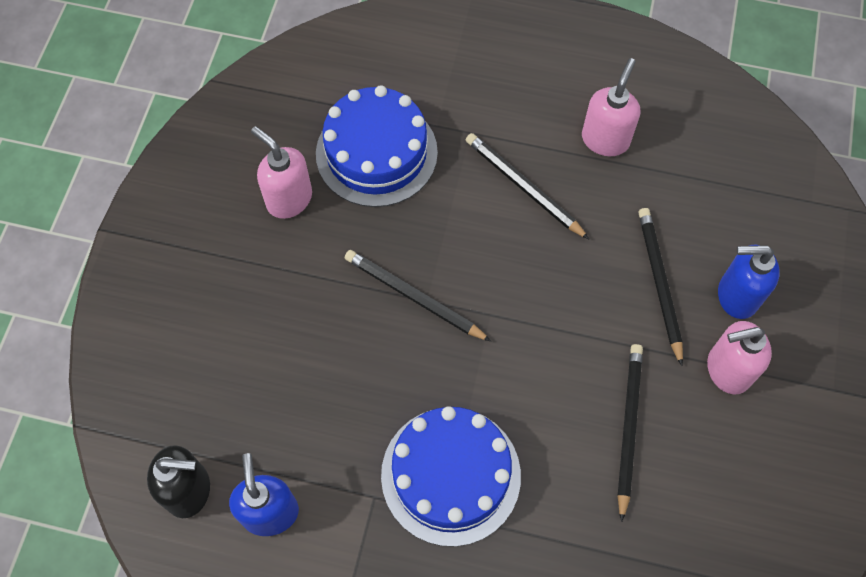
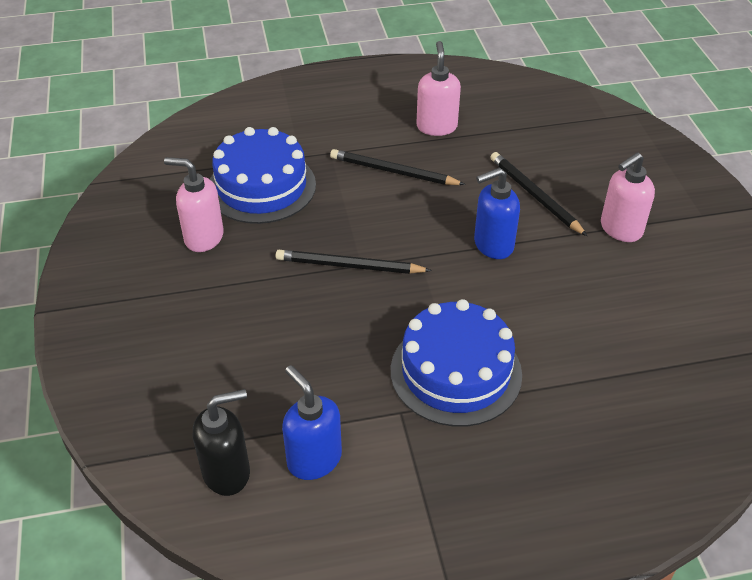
camera: 25 degrees left, 20 degrees down
(628, 427) = (574, 289): black pencil -> none
(736, 296) = (595, 184): blue soap dispenser -> blue soap dispenser (493, 245)

